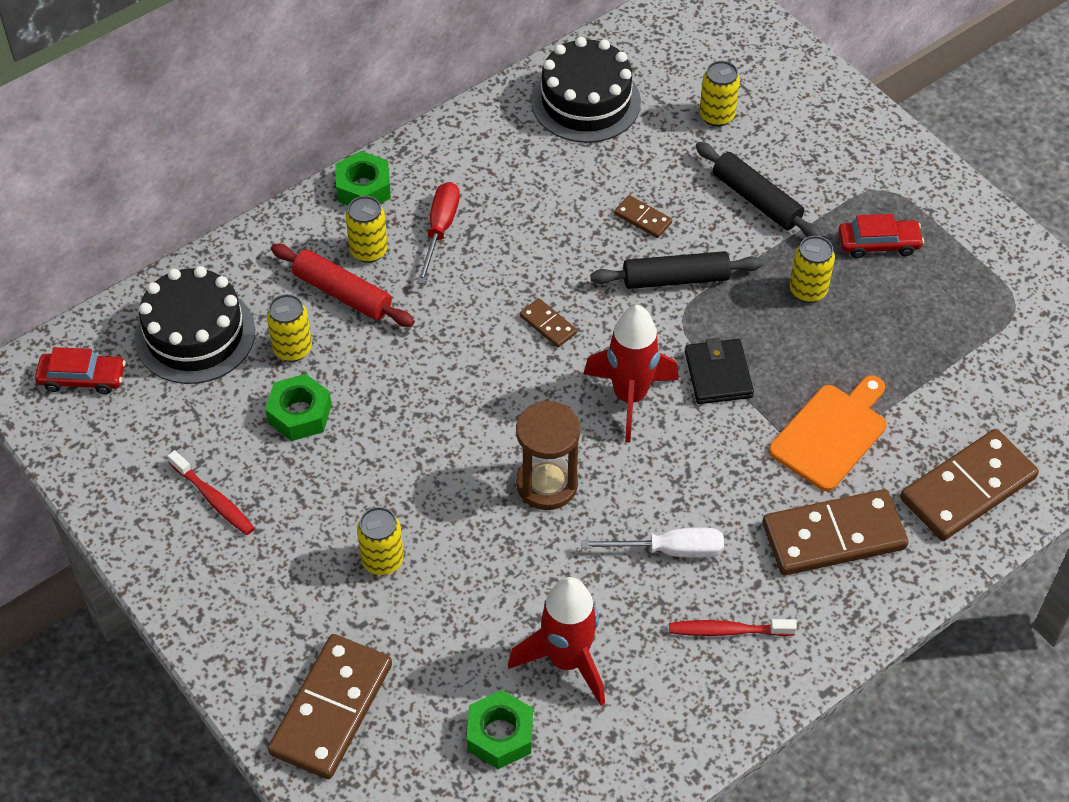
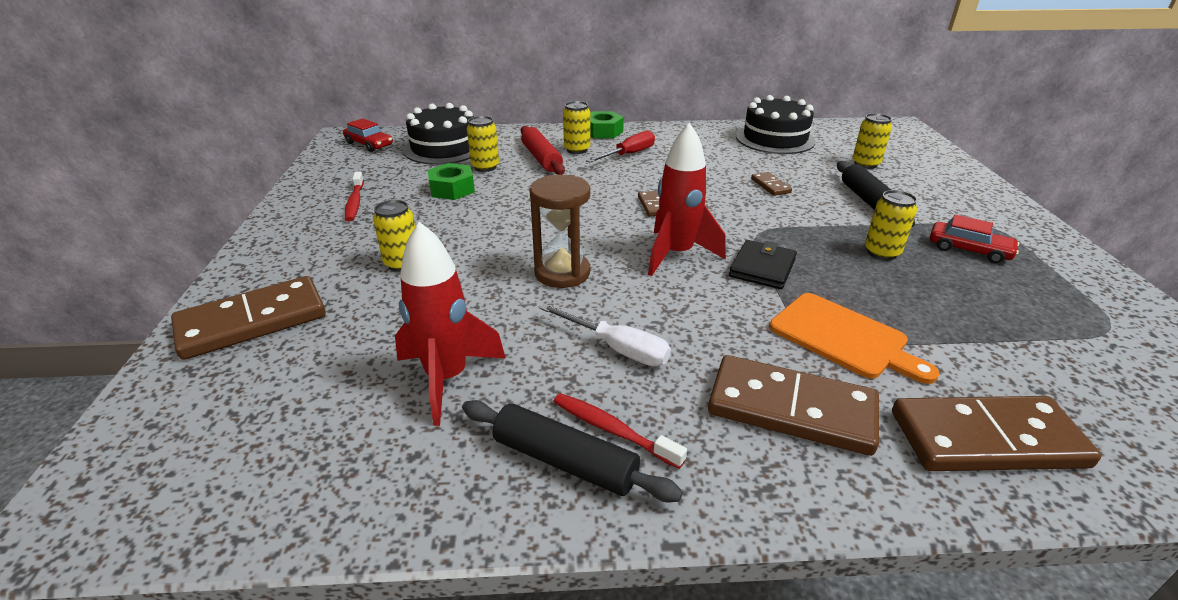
camera: 35 degrees right, 20 degrees down
(500, 735) = (330, 400): green nut -> none
(675, 279) = (770, 215): black rolling pin -> black rolling pin (565, 461)
(831, 434) = (843, 337): orange cutting board -> orange cutting board turned 60 degrees clockwise

